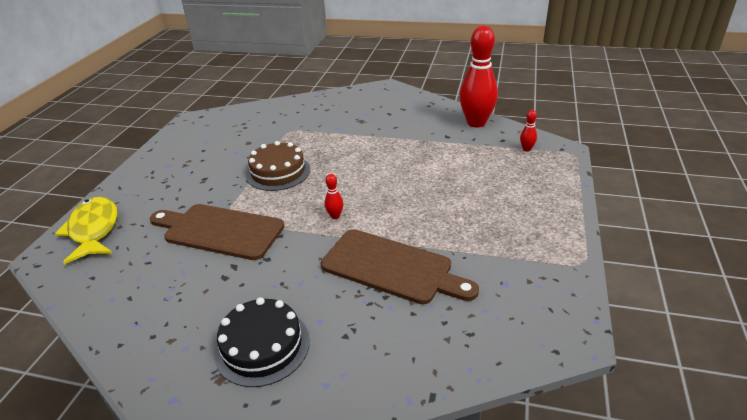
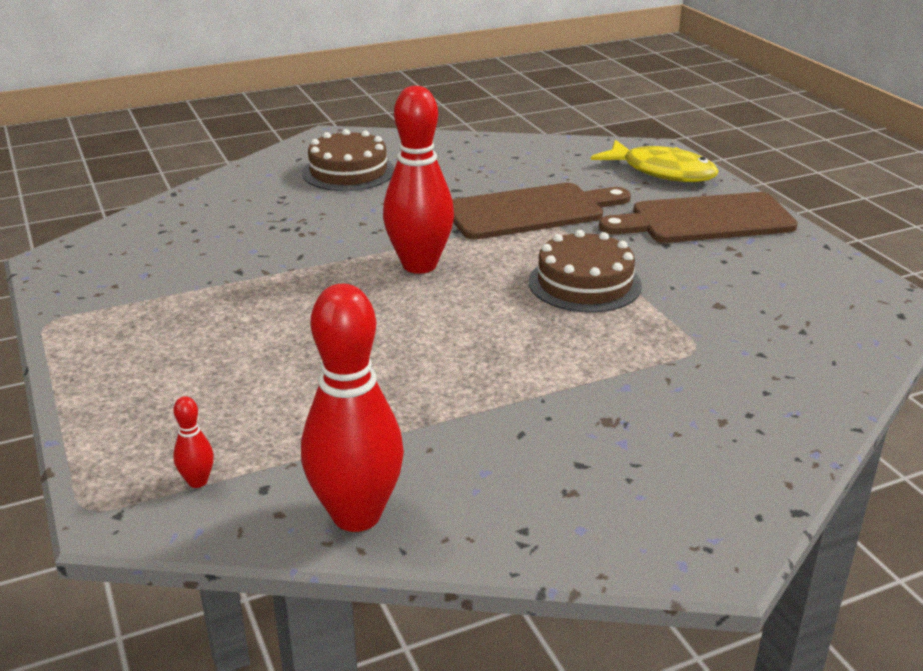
camera: 140 degrees right, 5 degrees down
(262, 346) = (348, 172): black cake -> brown cake
(335, 216) = (419, 265): red bowling pin -> red bowling pin, size x2.45
(392, 267) = (288, 246): brown cutting board -> brown cutting board (705, 220)

